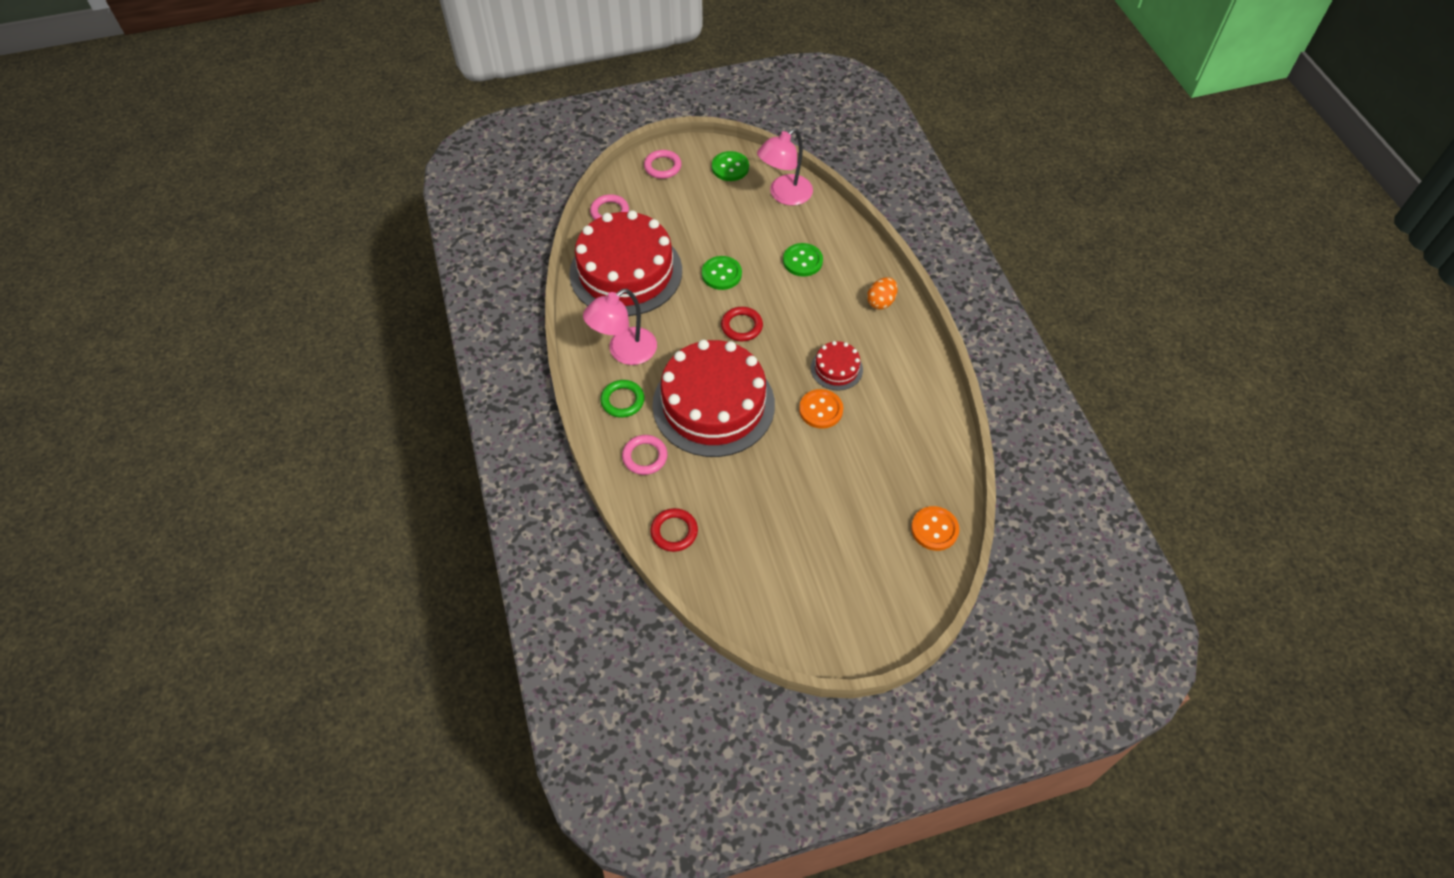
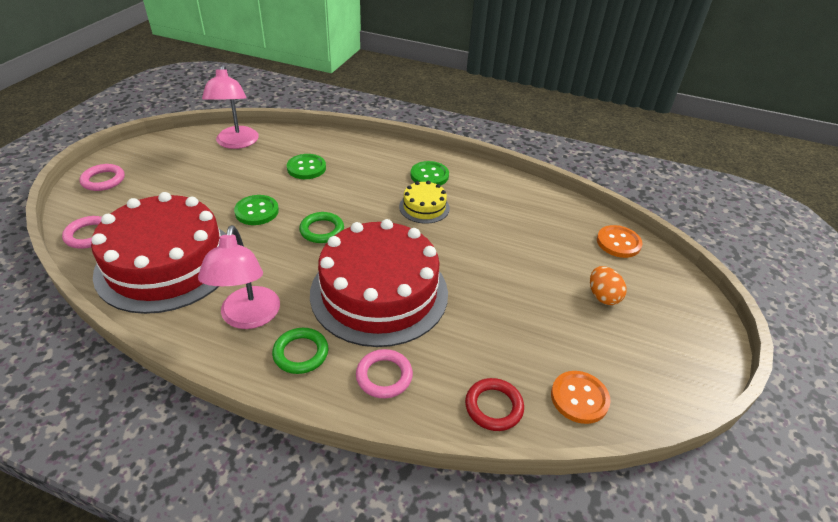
camera: 55 degrees left, 15 degrees down
(730, 167) = (168, 151): green button -> green button (429, 175)
(741, 326) = (322, 230): red ring -> green ring
(821, 410) = (453, 236): orange button -> orange button (579, 398)
(836, 369) = (424, 207): red cake -> yellow cake
(881, 302) = (391, 157): orange egg -> orange egg (602, 296)

